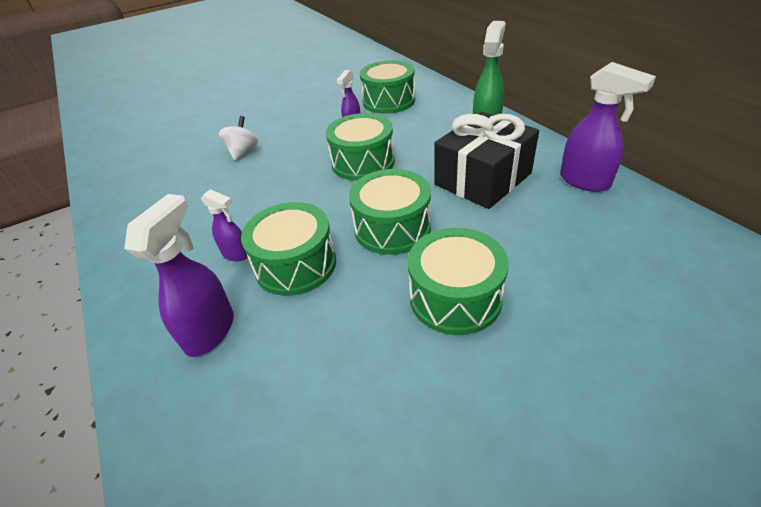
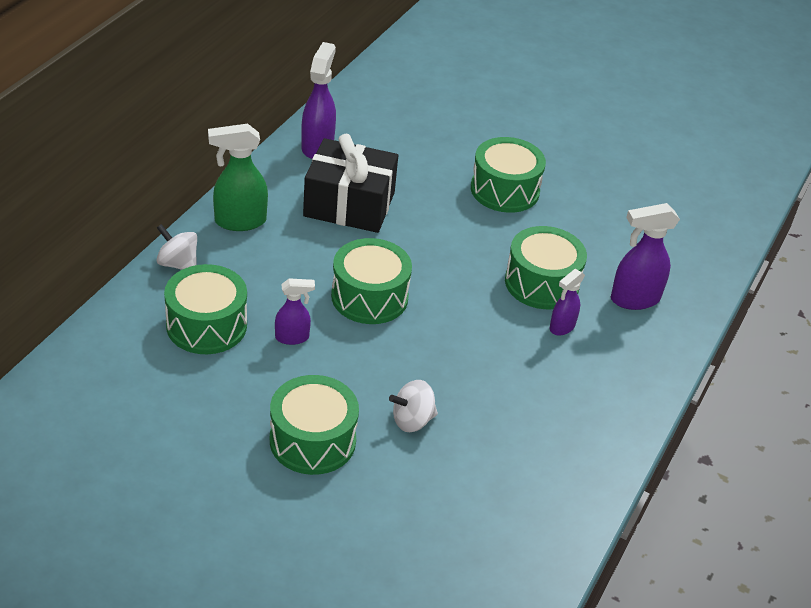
camera: 130 degrees left, 0 degrees up
(236, 254) = (561, 327): purple spray bottle -> purple spray bottle turned 135 degrees counterclockwise
(392, 228) = (457, 242): green drum -> green drum (312, 440)
(453, 99) = (178, 264): none -> white spinning top

